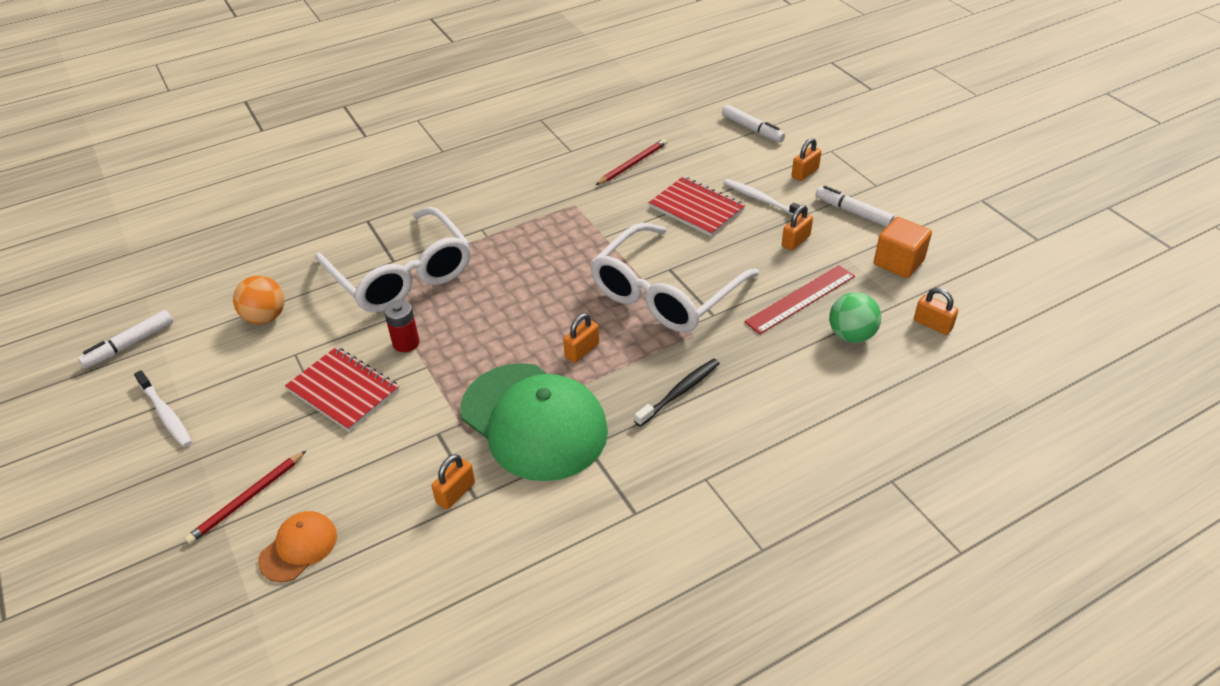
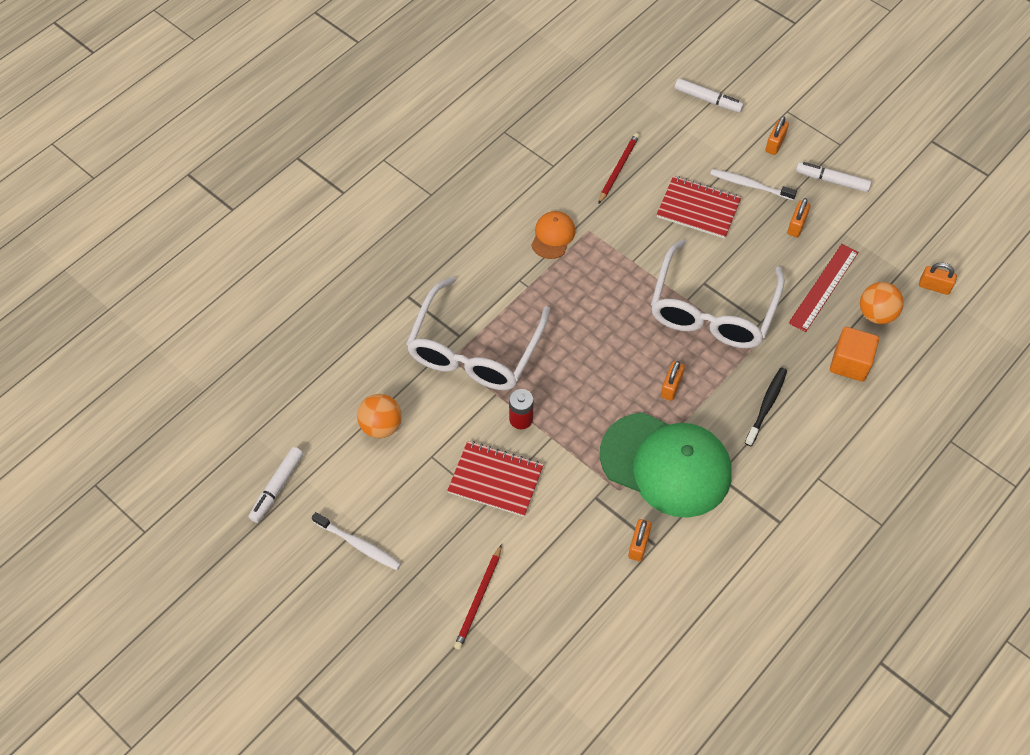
camera: 20 degrees left, 15 degrees up
(298, 548) = (545, 626): orange cap -> orange cap (553, 236)
(401, 274) = (475, 348): white glasses -> white glasses turned 75 degrees clockwise
(851, 335) = (876, 314): green ball -> orange ball
(898, 262) = (887, 228): orange cube -> orange cube (850, 363)

